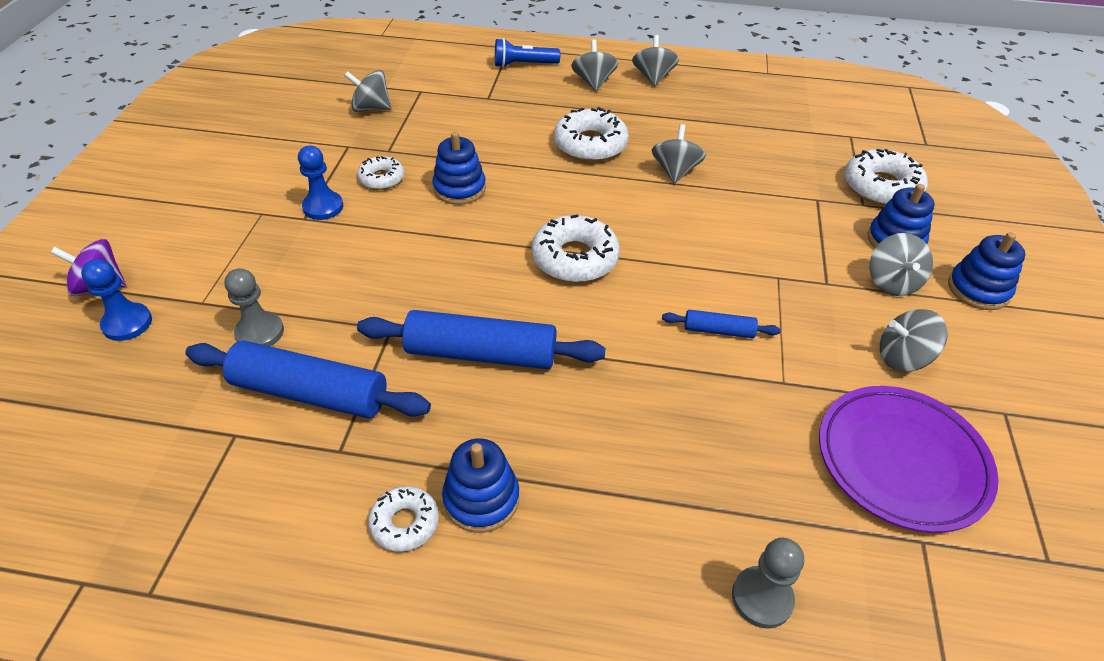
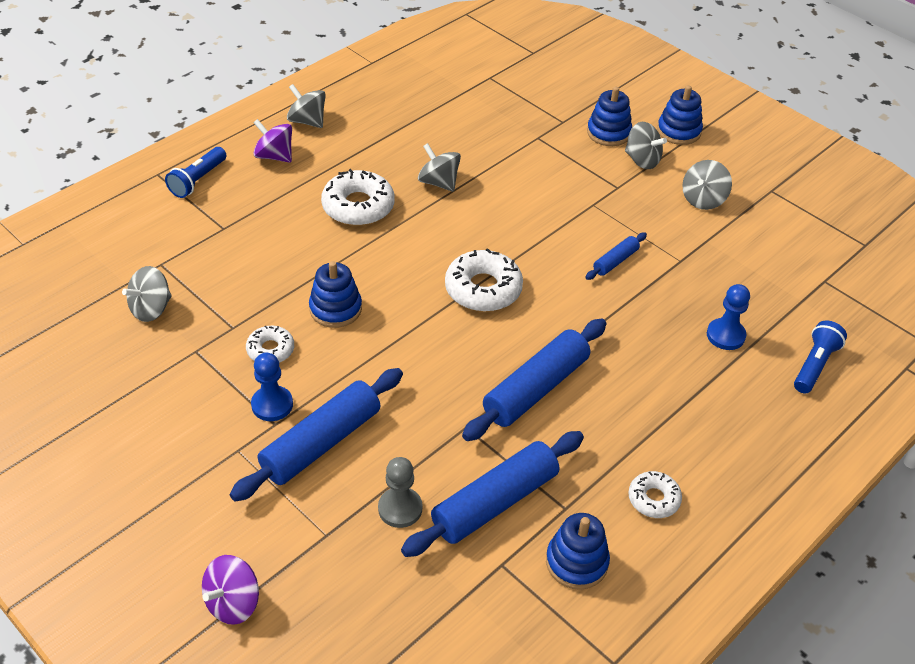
camera: 55 degrees left, 0 degrees up
(127, 323) = (307, 596): blue pawn -> blue pawn (725, 335)
(302, 252) = (321, 443): none -> blue rolling pin
(481, 499) = (662, 451): blue stacking toy -> blue stacking toy (576, 562)
(593, 82) = (274, 156): grey spinning top -> purple spinning top
(762, 598) = (815, 365): grey pawn -> blue flashlight
(881, 187) = (555, 102): white donut -> none
(901, 461) = (772, 252): purple plate -> none

